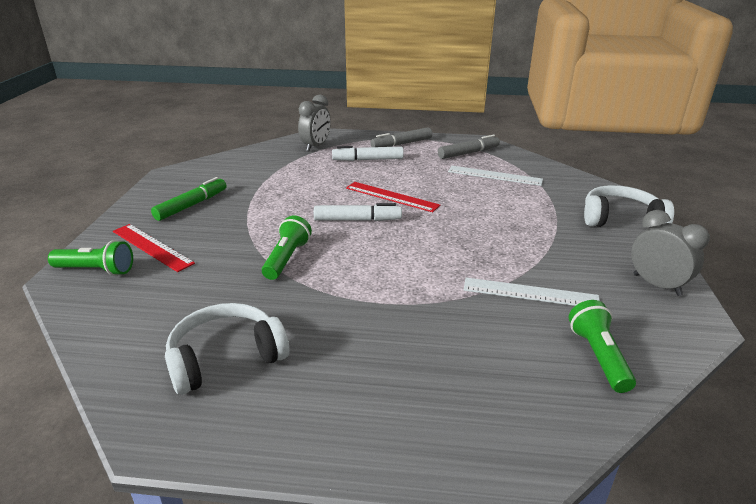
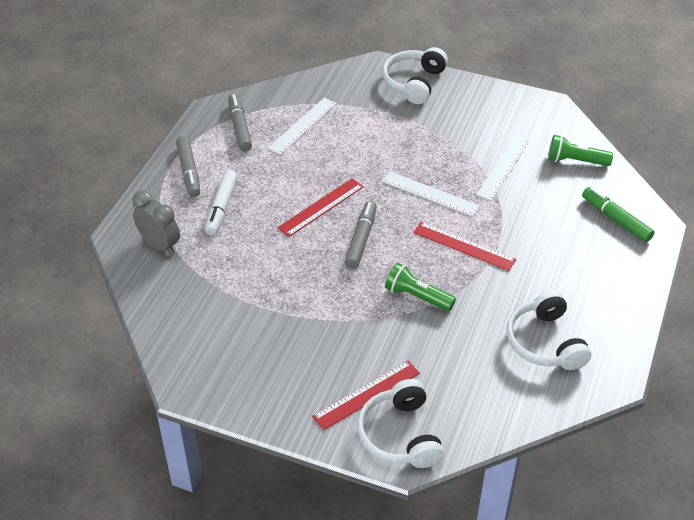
camera: 75 degrees left, 15 degrees up
(96, 270) = (400, 435): green flashlight -> white headphones
(192, 205) = (283, 364): green marker -> green marker (616, 219)
(357, 220) = (361, 239): white marker -> grey marker
(375, 279) = (464, 246): none -> red ruler
(447, 249) = (430, 194): none -> white ruler
(656, 285) = (508, 104): grey clock -> none

